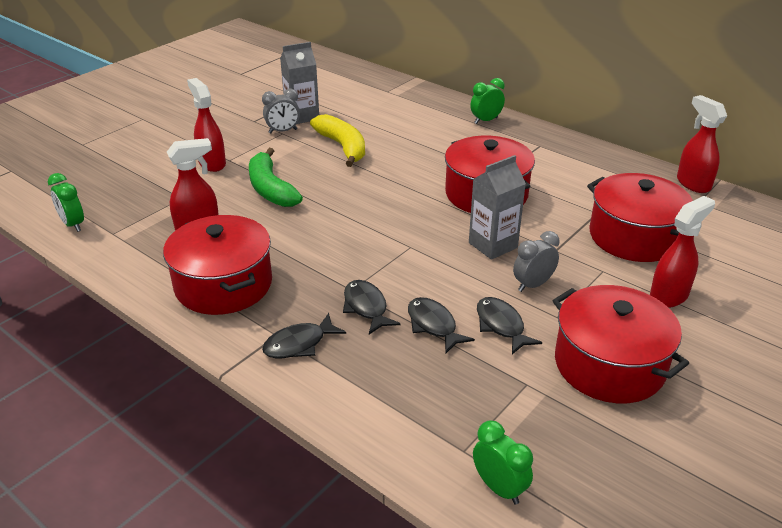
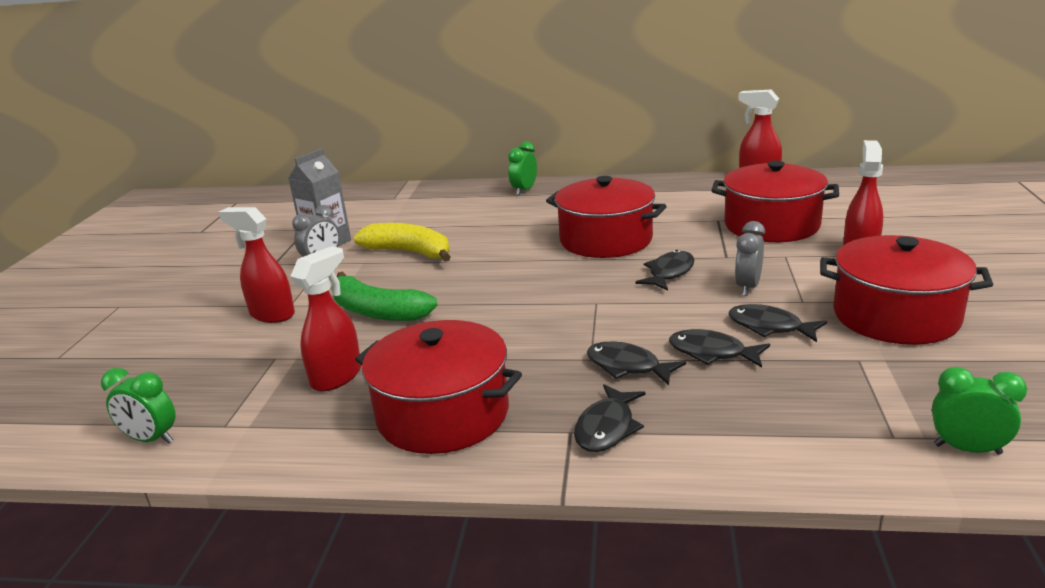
camera: 30 degrees left, 10 degrees down
(493, 245) = (669, 273): grey carton -> black fish

